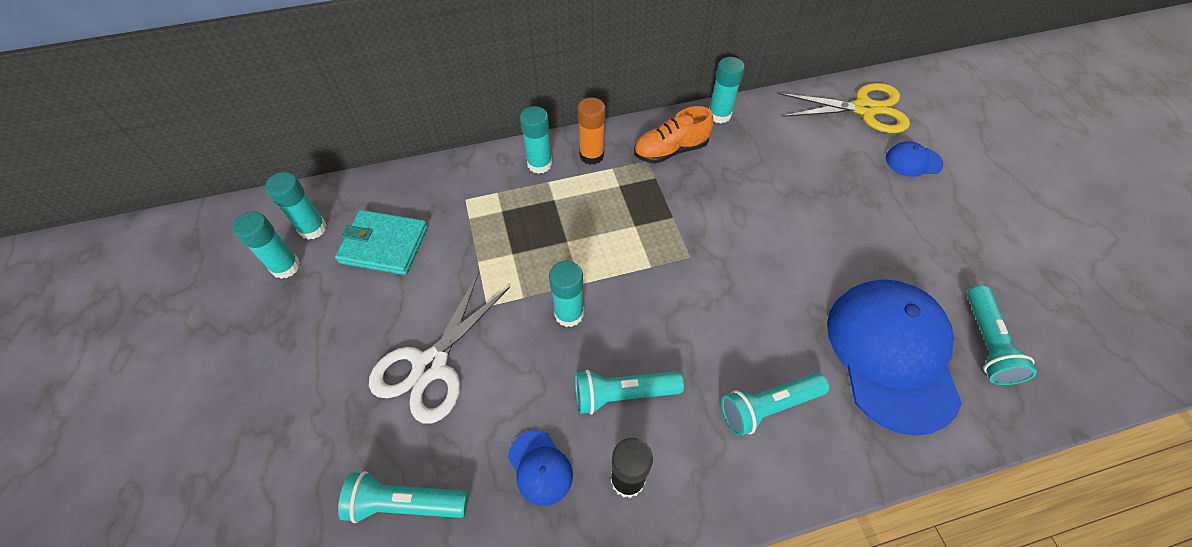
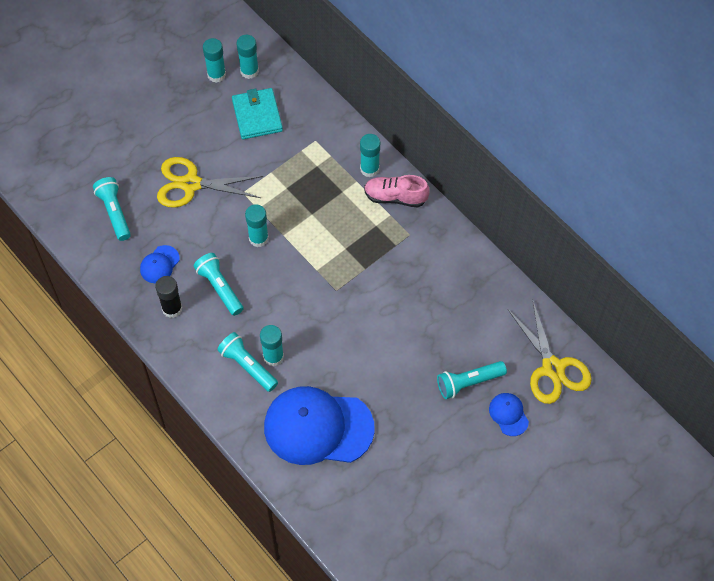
camera: 65 degrees right, 5 degrees up
(430, 366) = (191, 184): white scissors -> yellow scissors
(591, 155) = (395, 197): orange glue stick -> pink shoe
(670, 150) = (428, 245): orange shoe -> none
(719, 115) = (485, 266): turquoise glue stick -> turquoise glue stick (273, 357)
(891, 354) = (318, 427): blue cap -> blue cap turned 150 degrees counterclockwise
(986, 343) = (354, 483): turquoise flashlight -> turquoise flashlight (468, 382)

